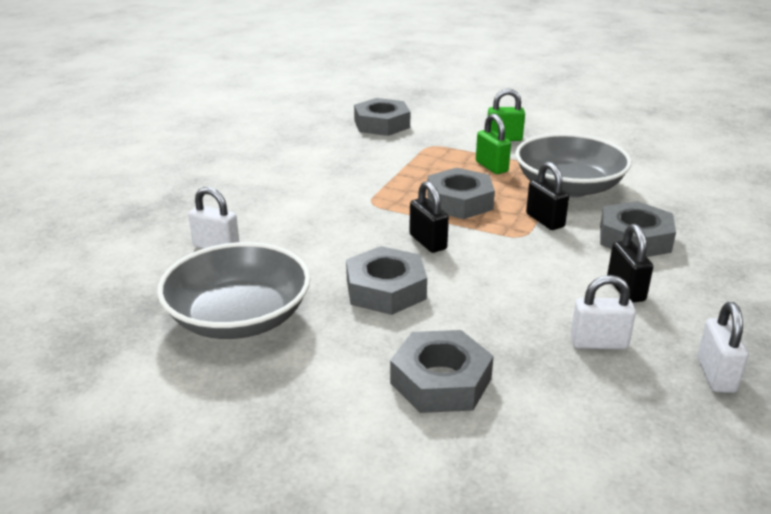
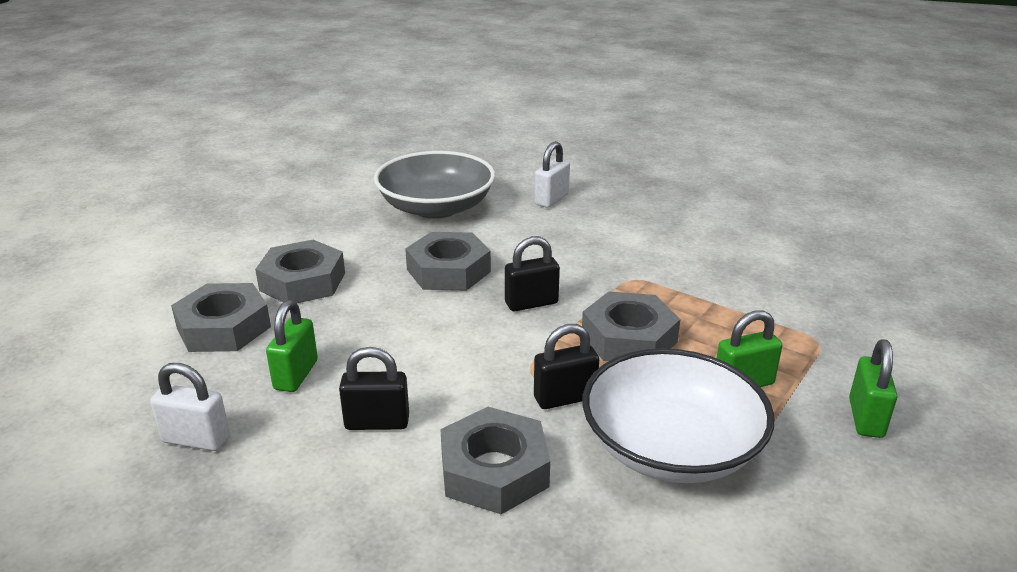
camera: 100 degrees right, 0 degrees up
(382, 124) = (892, 308): grey nut -> grey nut (223, 327)
(568, 187) = (671, 447): grey bowl -> white bowl
(598, 343) = (296, 375): white padlock -> green padlock

